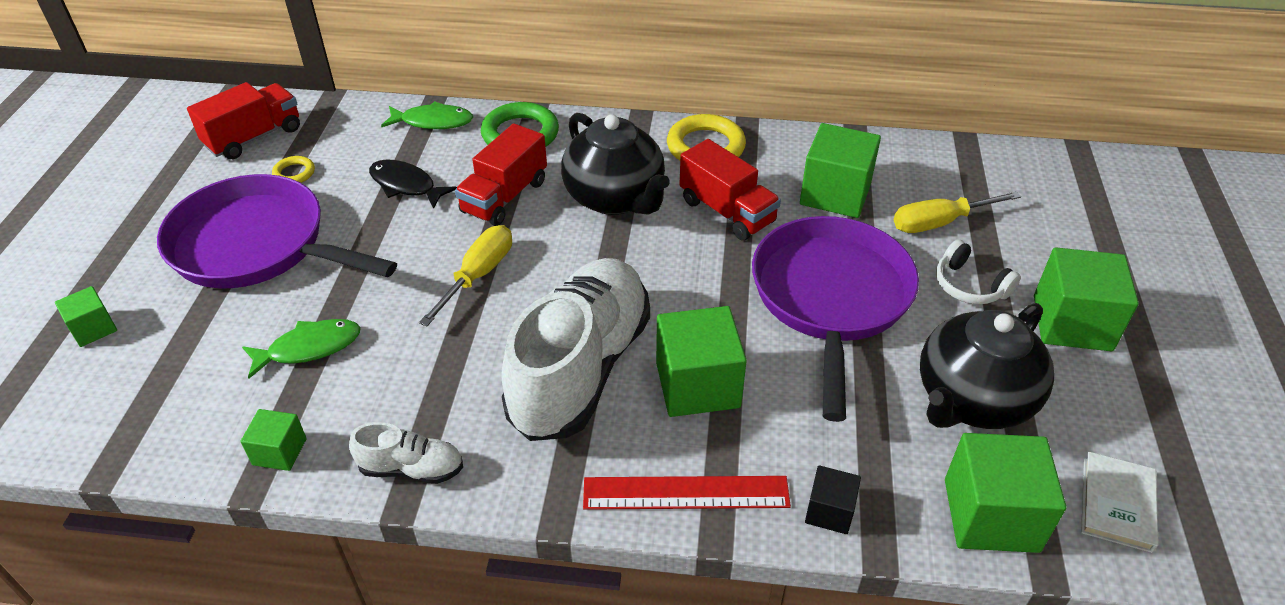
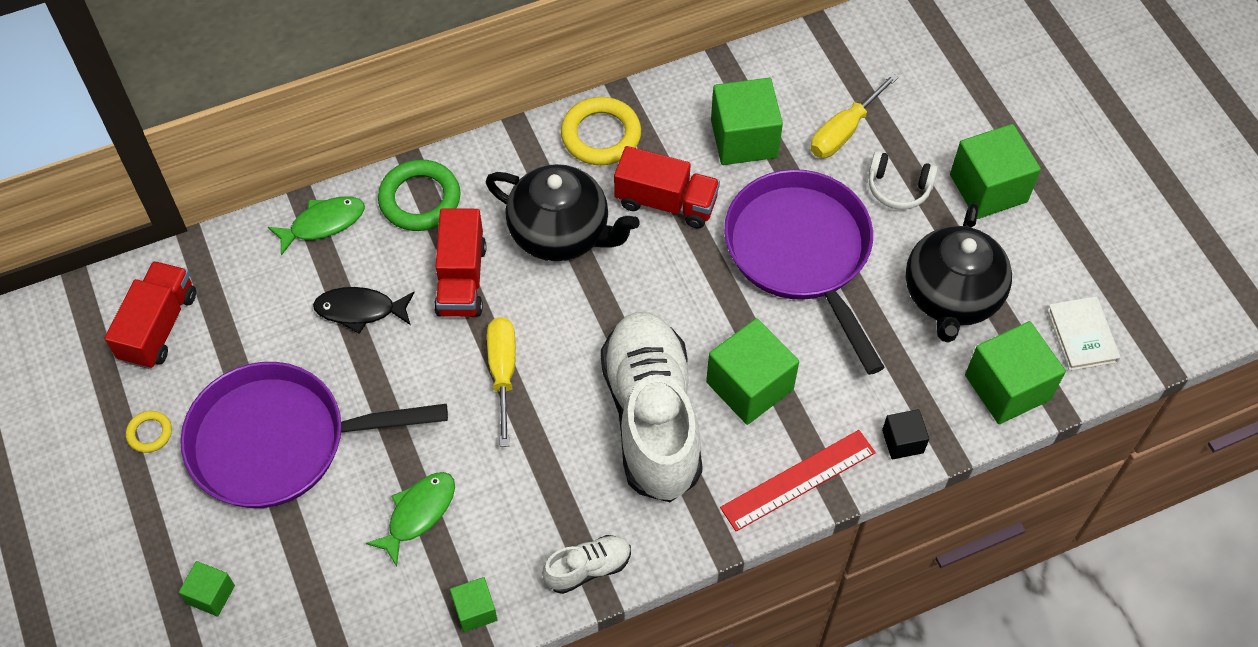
camera: 30 degrees left, 15 degrees up
(294, 173) = (240, 348): yellow ring -> yellow ring (150, 433)

